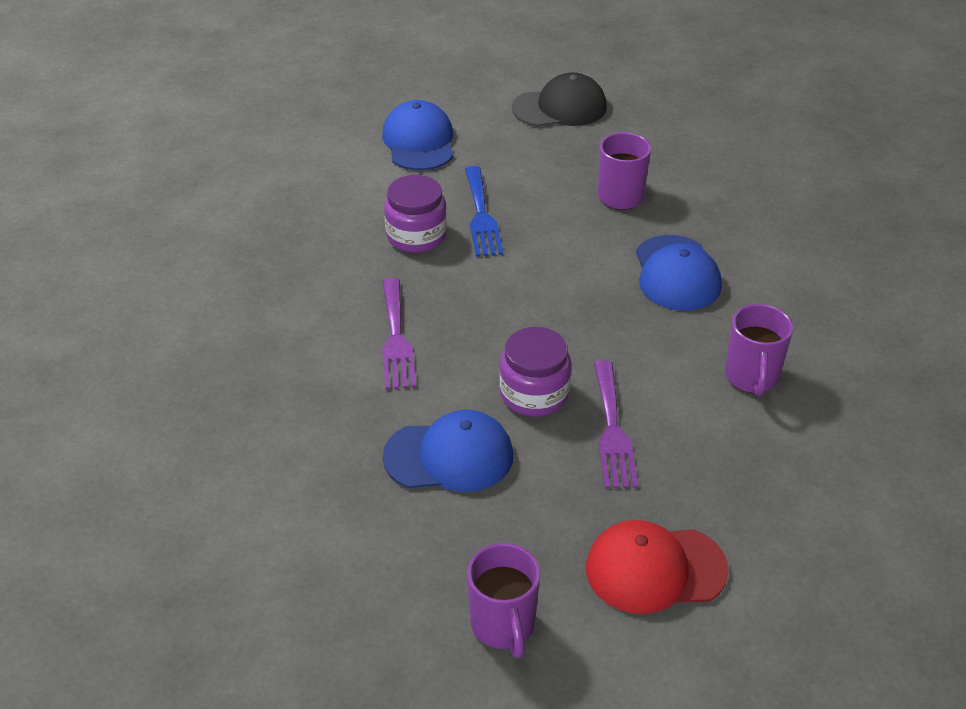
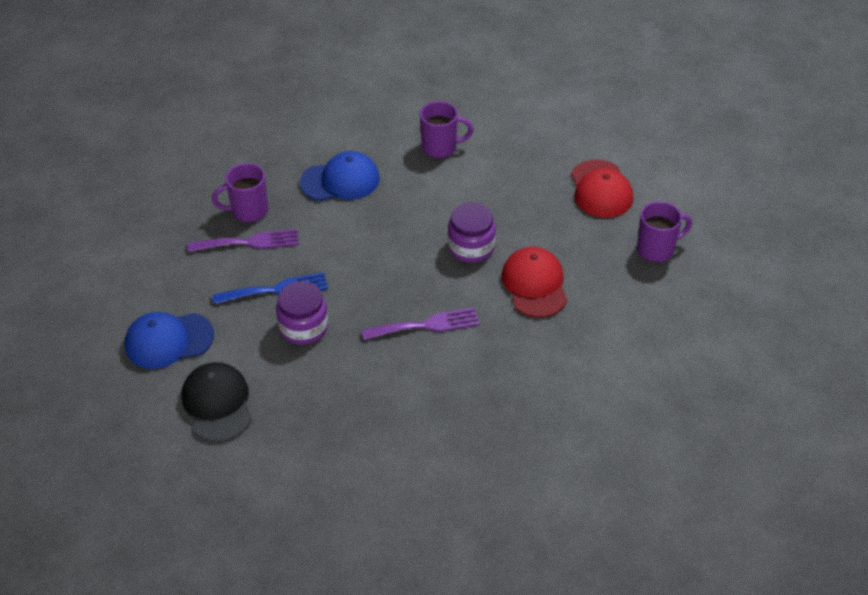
camera: 95 degrees left, 5 degrees up
(449, 456) = (534, 284): blue cap -> red cap
(560, 108) = (121, 251): black cap -> black cap (217, 403)
(612, 430) = (497, 209): purple fork -> purple fork (249, 242)

